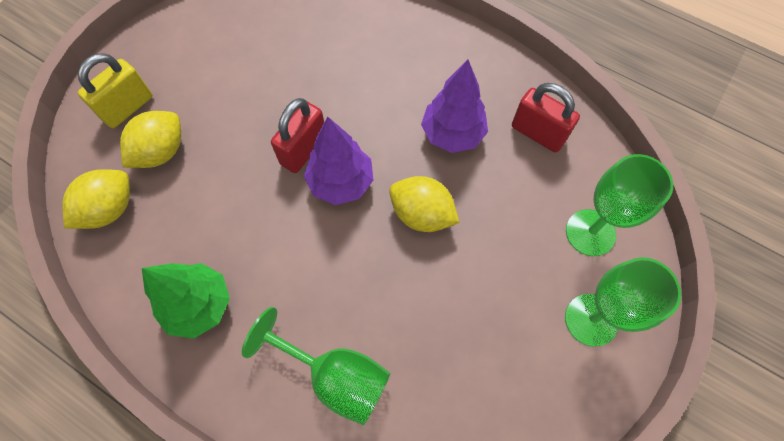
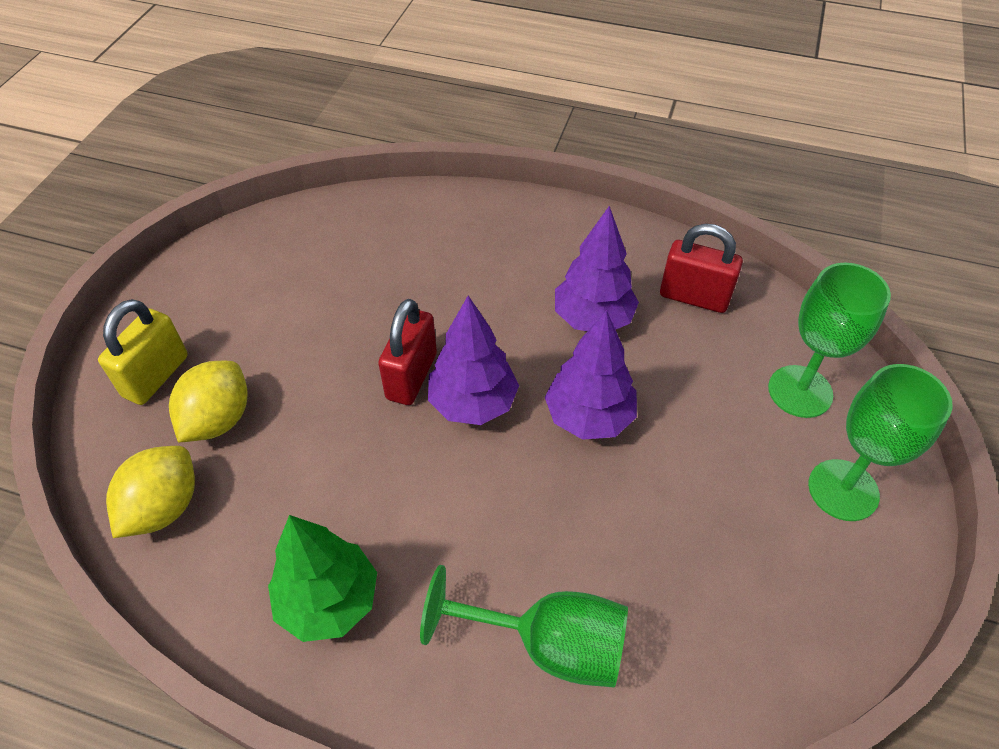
camera: 15 degrees left, 15 degrees down
(422, 214) = (589, 417): yellow lemon -> purple tree

